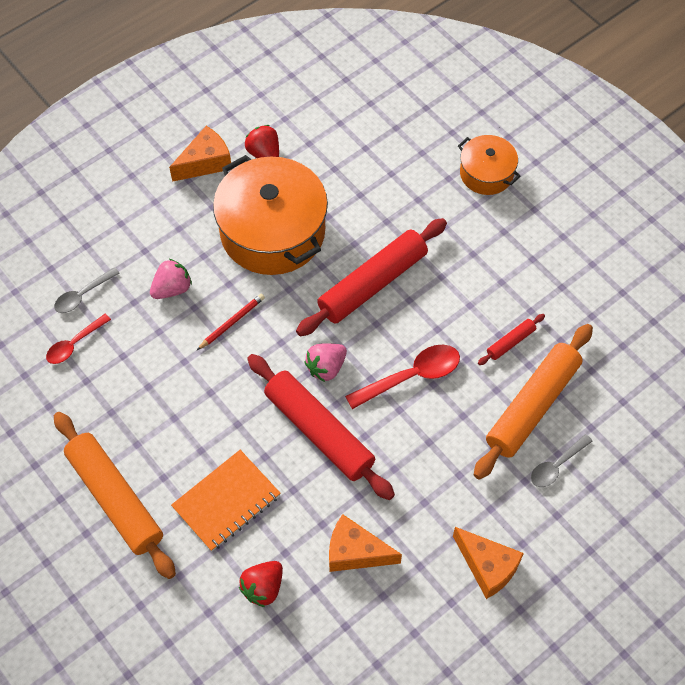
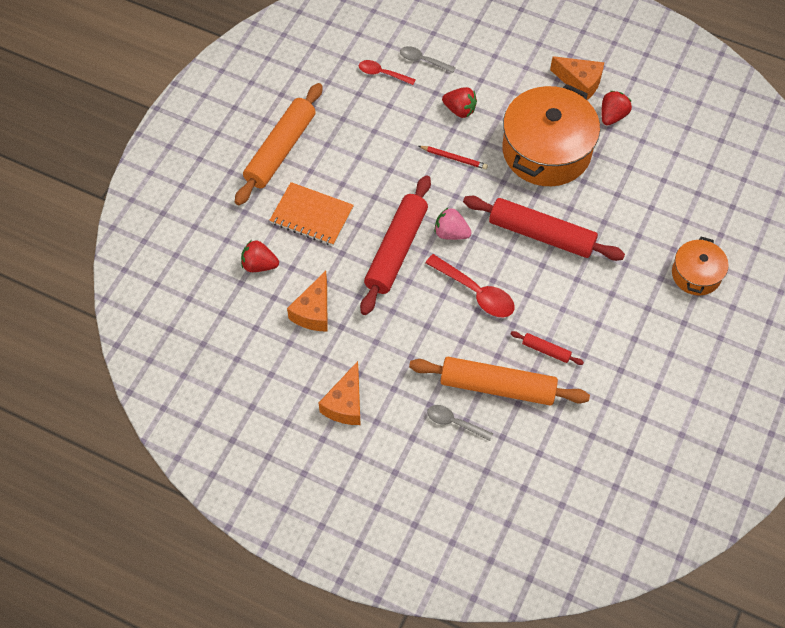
camera: 65 degrees right, 0 degrees up
(172, 289) = (459, 110): pink strawberry -> red strawberry
(355, 552) = (313, 311): orange cheese -> orange cheese turned 150 degrees counterclockwise

